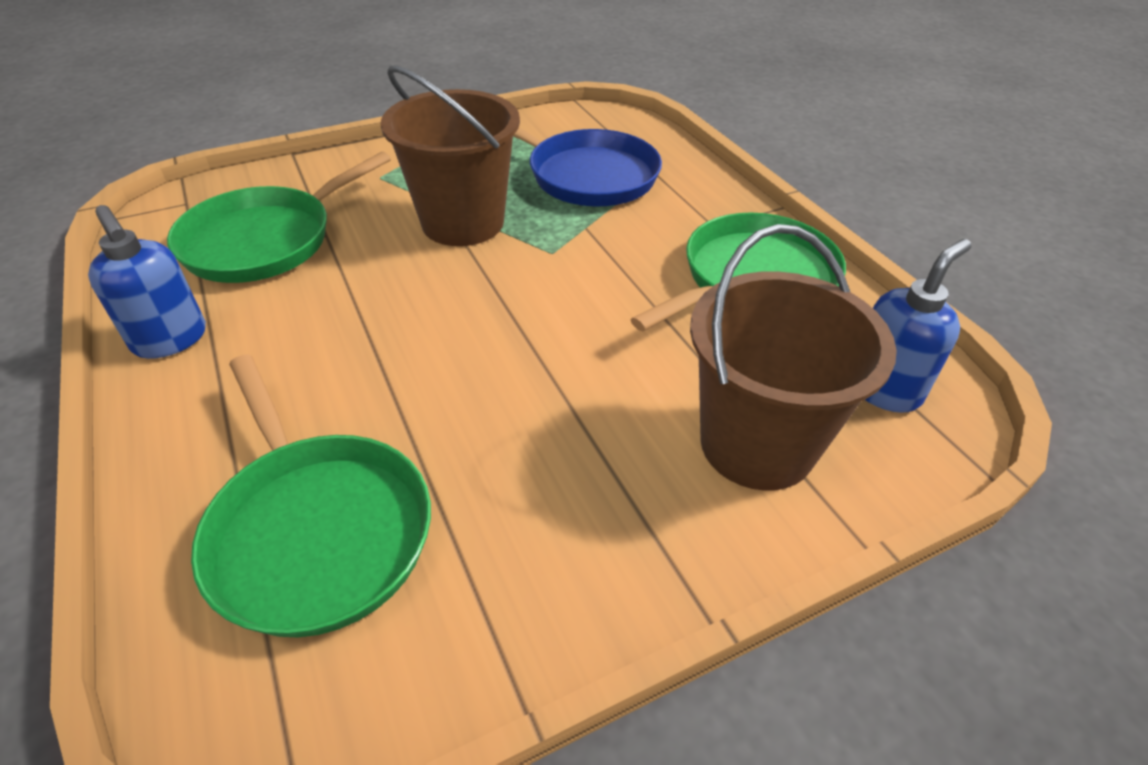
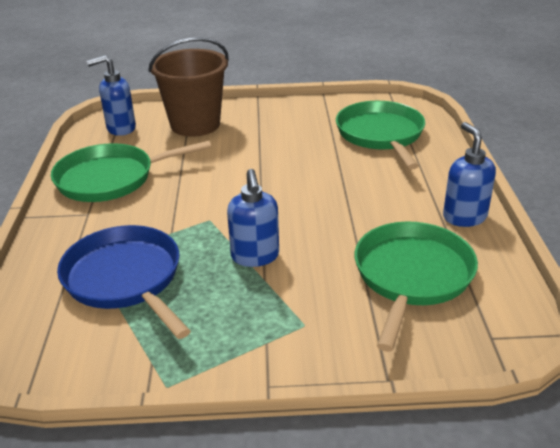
camera: 155 degrees left, 10 degrees down
(265, 240) = (411, 276): green pan -> green pan turned 45 degrees counterclockwise
(462, 222) = (255, 256): brown bucket -> blue soap dispenser

